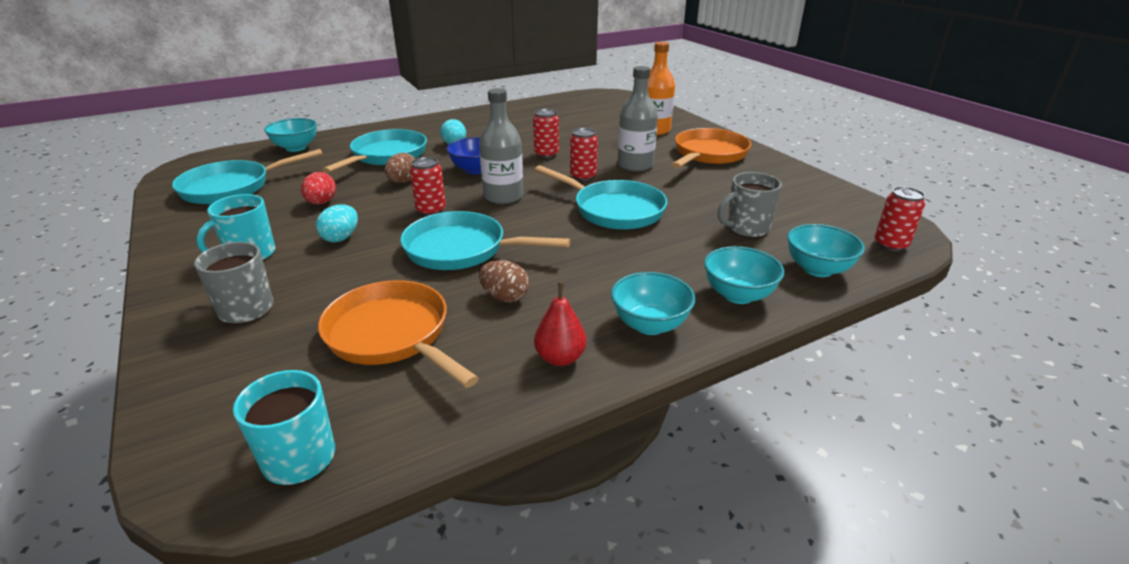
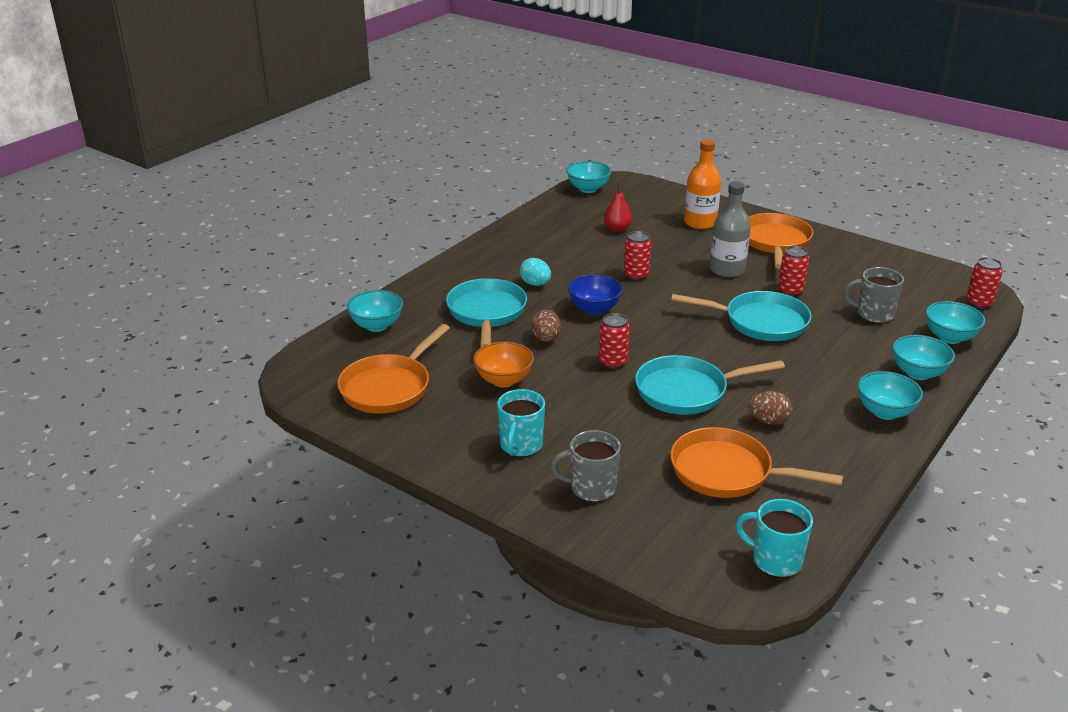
camera: 25 degrees left, 0 degrees up
(232, 187) = (389, 387): turquoise pan -> orange pan
(321, 203) = (504, 380): red egg -> orange bowl
(341, 238) = (574, 409): turquoise egg -> none
(503, 196) = (655, 332): grey bottle -> none
(560, 358) = (855, 452): red pear -> red pear (617, 229)
(583, 176) = (697, 293): red can -> red can (790, 291)
(588, 96) = (588, 189): none -> turquoise bowl
(746, 228) = (873, 314): grey mug -> grey mug turned 60 degrees clockwise

